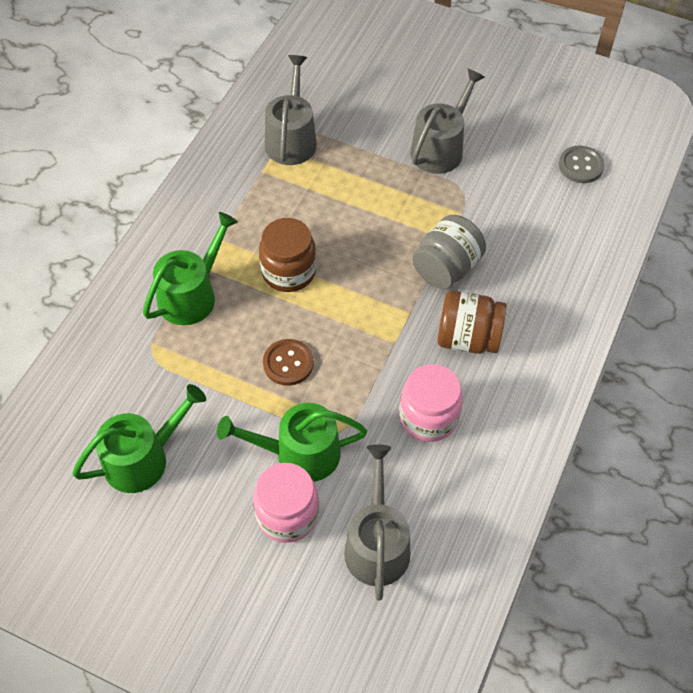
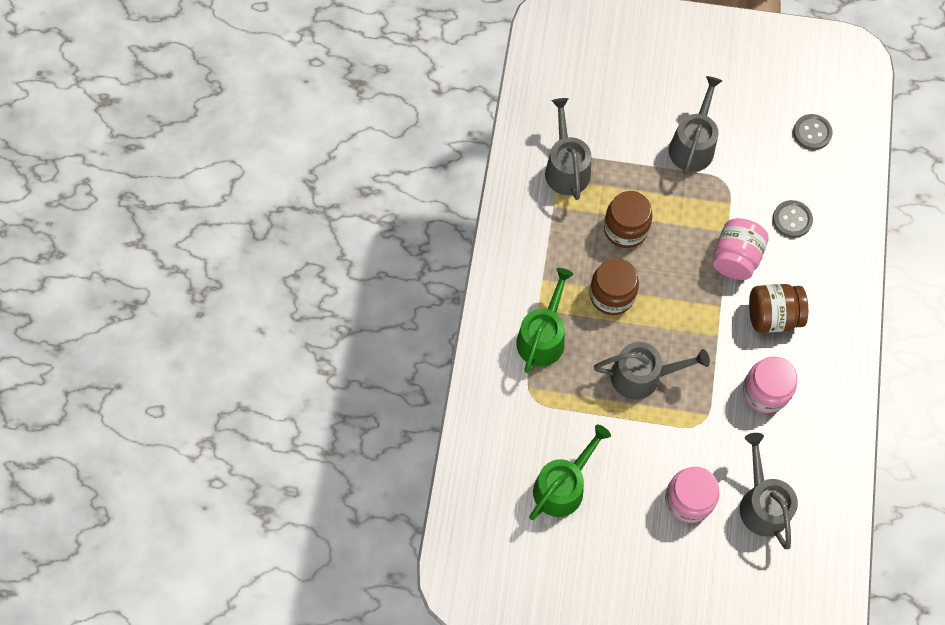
camera: 15 degrees left, 10 degrees up
(288, 363) = (642, 376): brown button -> grey watering can
(299, 453) = (679, 448): green watering can -> none
(332, 210) = (625, 229): none -> brown jar
(446, 268) = (735, 258): grey jar -> pink jar
(527, 245) = (792, 219): none -> grey button

